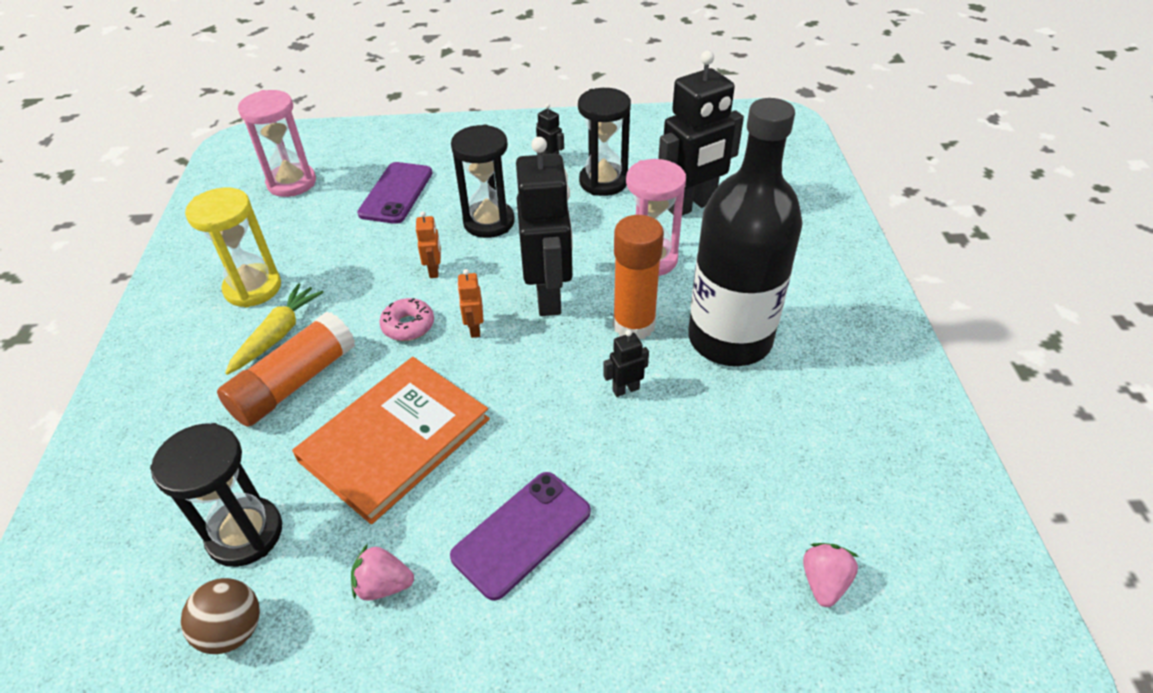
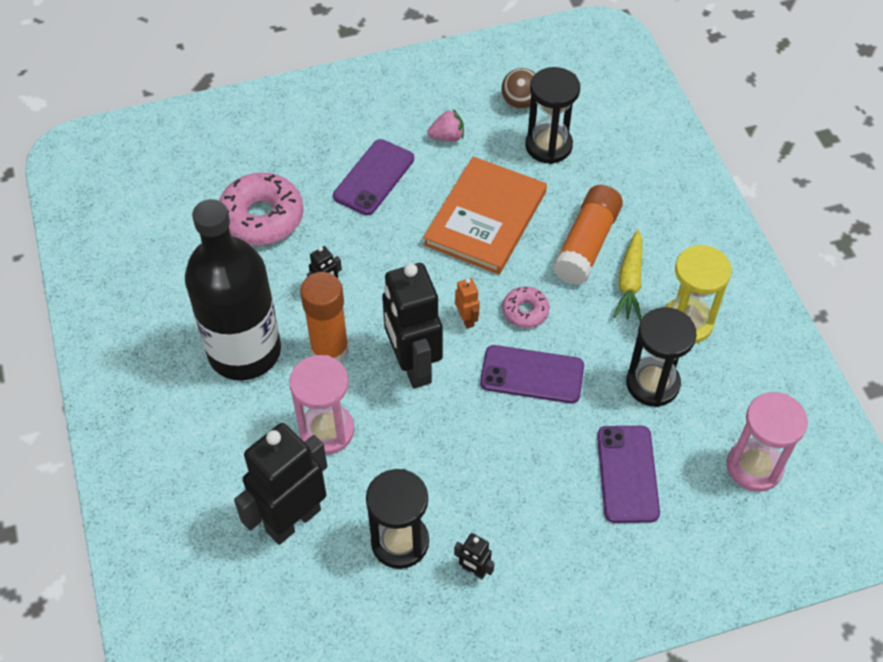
camera: 165 degrees right, 10 degrees up
(434, 270) = (532, 375): orange robot -> purple phone
(489, 222) = (506, 450): black hourglass -> black hourglass (652, 384)
(698, 501) = (262, 217): none -> pink donut
(824, 582) = (182, 186): pink strawberry -> none

